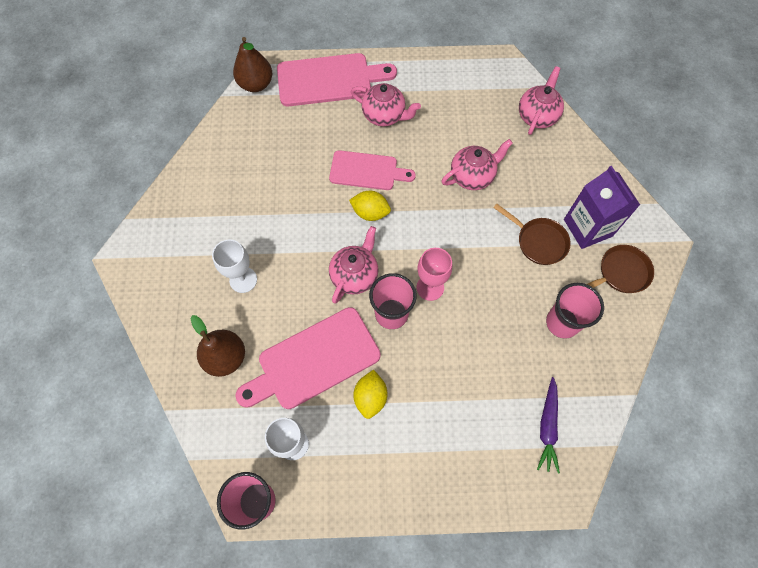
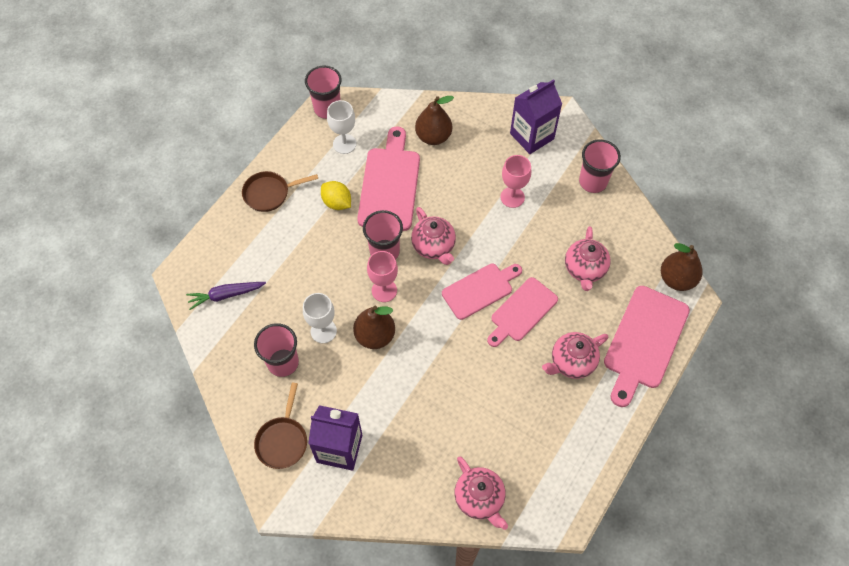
camera: 125 degrees right, 5 degrees down
(168, 266) = (532, 136): none -> purple carton
(193, 188) = (593, 182): none -> pink cup
(243, 280) = (485, 175): white goblet -> white goblet (323, 331)
(254, 242) = (512, 197): none -> pink goblet
(370, 212) = (480, 290): yellow lemon -> pink cutting board
(472, 176) = (457, 391): pink teapot -> pink teapot (584, 269)
(477, 266) = (375, 336): none -> brown pear
(538, 241) = (358, 398): brown pan -> brown pan (269, 193)
(547, 427) = (226, 295): purple carrot -> purple carrot turned 60 degrees counterclockwise

